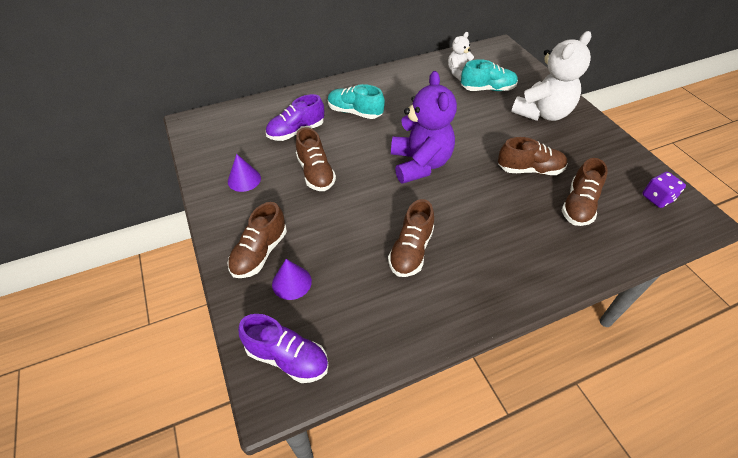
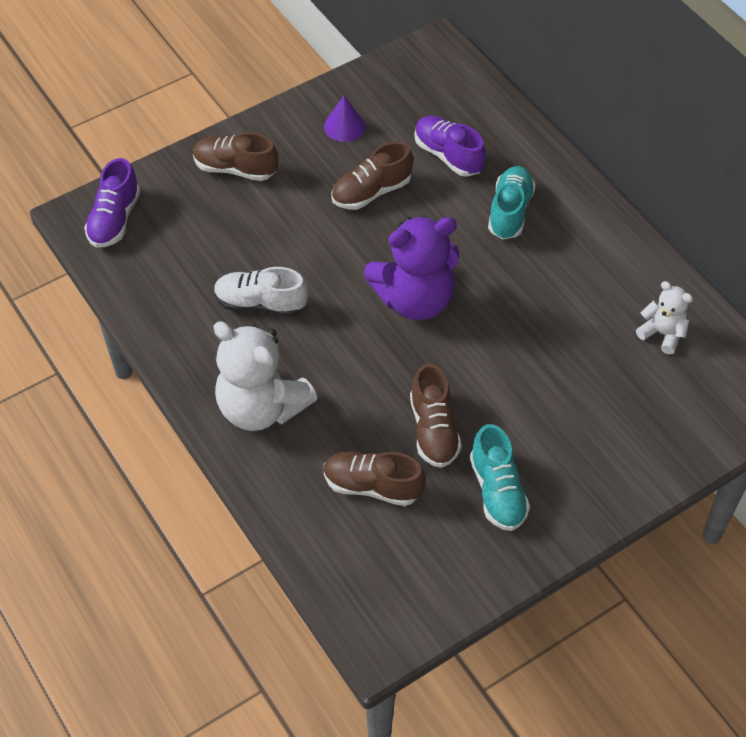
camera: 80 degrees right, 5 degrees up
(291, 282) = (200, 204): purple cone -> none
(411, 251) = (260, 303): brown shoe -> white shoe
(487, 89) = (625, 376): turquoise shoe -> turquoise shoe (497, 491)
(542, 113) = (579, 454): white teddy bear -> white teddy bear (261, 407)
(657, 198) = (408, 590): purple dice -> none

